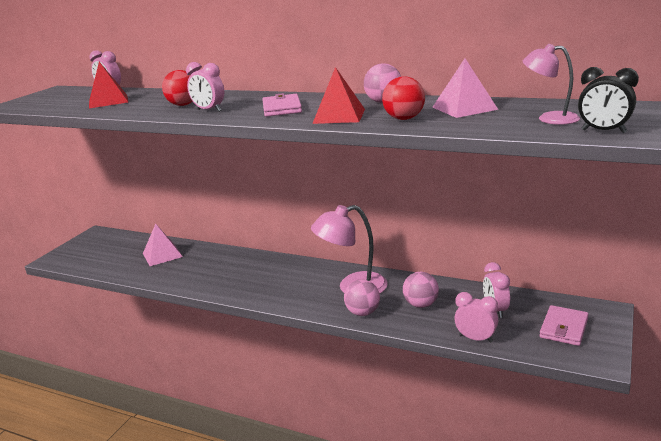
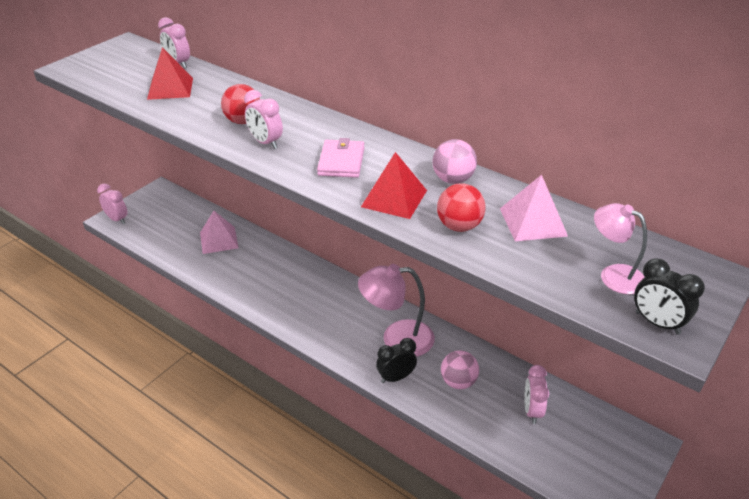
camera: 10 degrees right, 15 degrees up
(363, 312) = (396, 377): pink ball -> black clock
(475, 339) = (497, 445): pink clock -> pink clock (117, 219)
(563, 328) = (593, 455): pink wallet -> none

